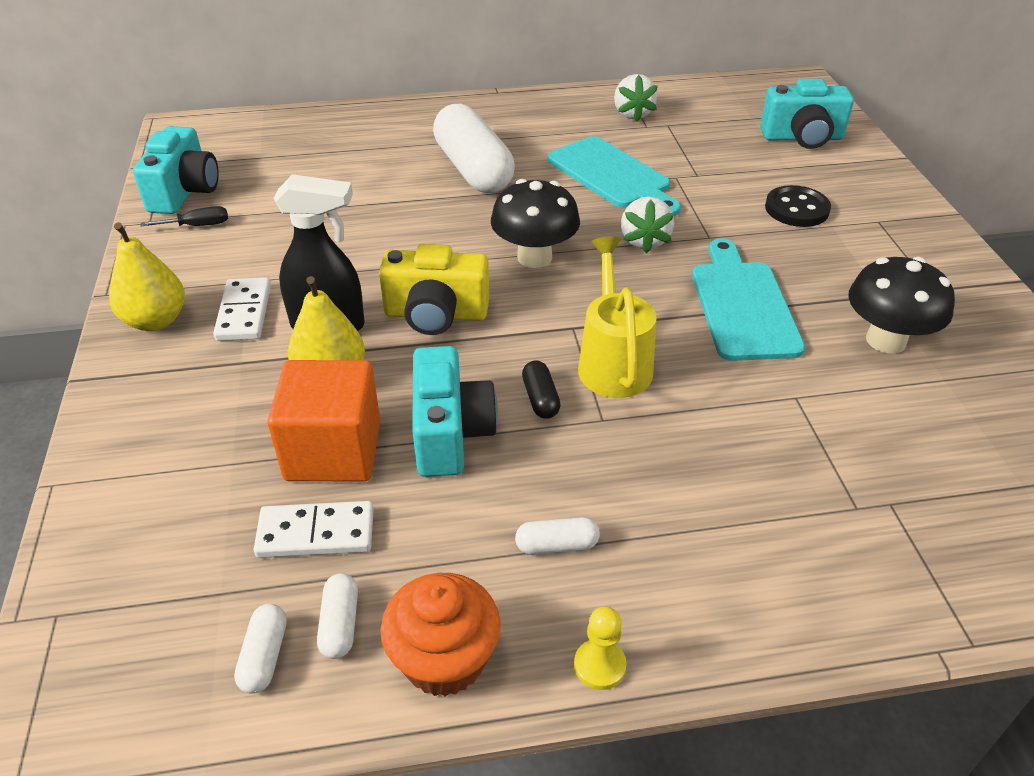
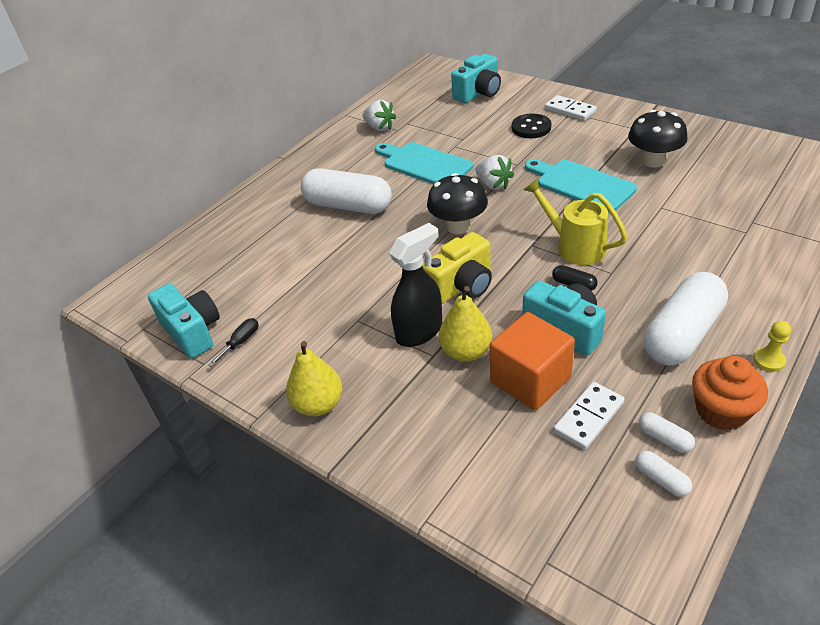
camera: 40 degrees left, 0 degrees up
(244, 312) = (362, 361): white domino -> white domino (570, 110)
(557, 545) = (682, 334): white capsule -> white capsule, size x2.45
(612, 176) = (424, 164): turquoise cutting board -> turquoise cutting board turned 150 degrees counterclockwise

